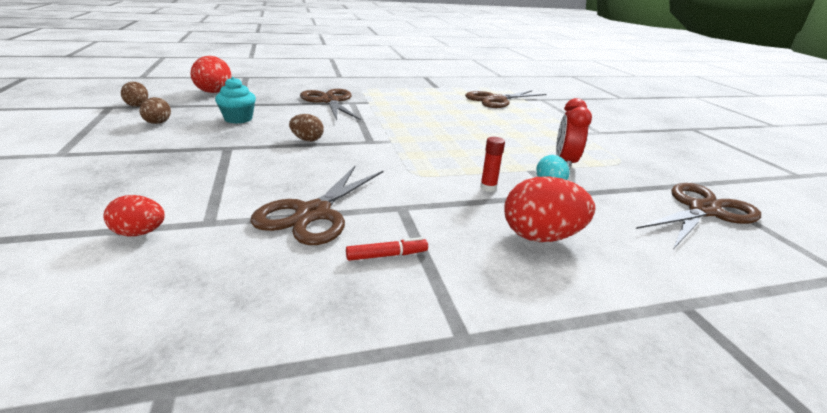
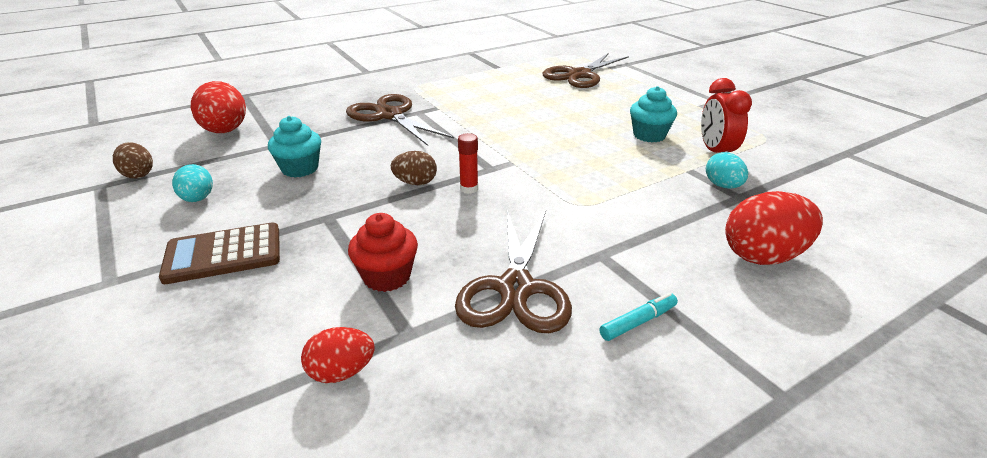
camera: 15 degrees left, 5 degrees up
(140, 153) = (223, 254): none -> brown calculator
(158, 123) = (198, 199): brown egg -> turquoise egg
(230, 187) = (387, 276): none -> red cupcake
(387, 255) = (638, 322): red marker -> turquoise marker
(488, 188) = (667, 205): red glue stick -> red glue stick (469, 189)
(517, 143) = (649, 135): none -> turquoise cupcake
(703, 210) = (879, 184): brown scissors -> none

